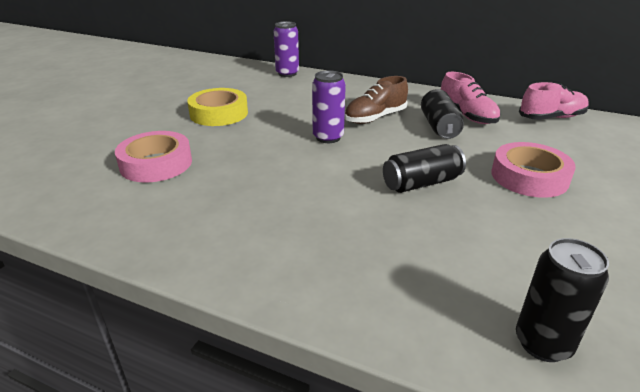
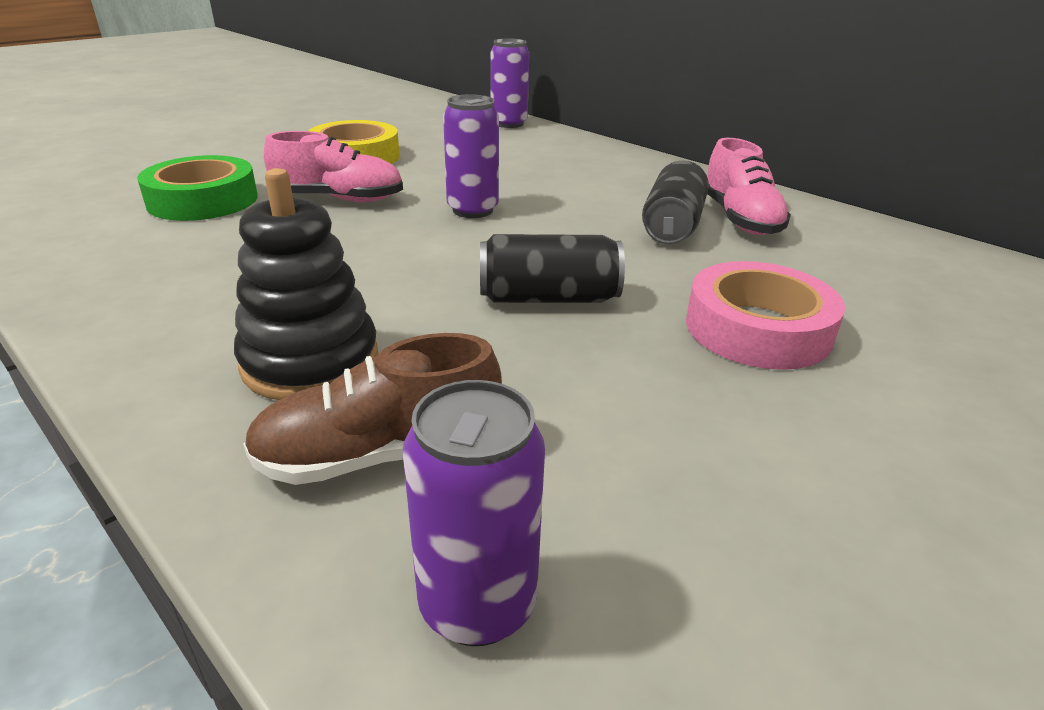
camera: 20 degrees right, 0 degrees up
(156, 164) = (203, 200): pink tape -> green tape
(342, 251) = (310, 362): none -> black stacking toy
(375, 118) = (577, 197): brown shoe -> brown shoe (380, 455)
(543, 343) = (477, 604): black can -> purple can
(551, 118) = (904, 248): pink shoe -> pink shoe (338, 199)

